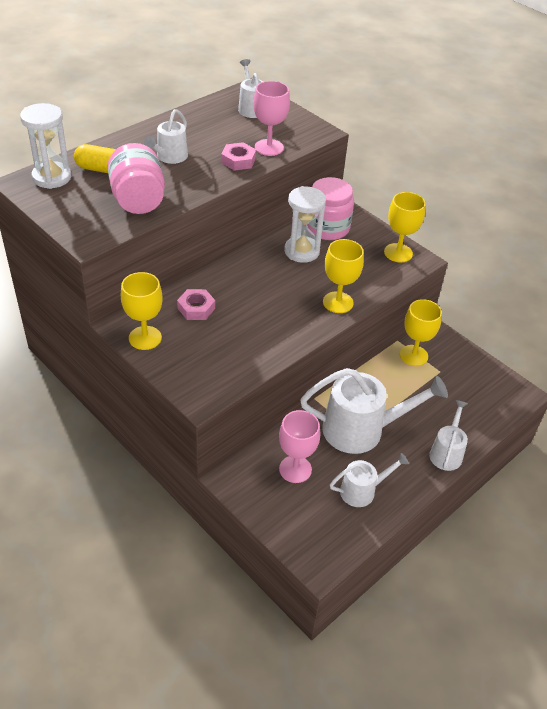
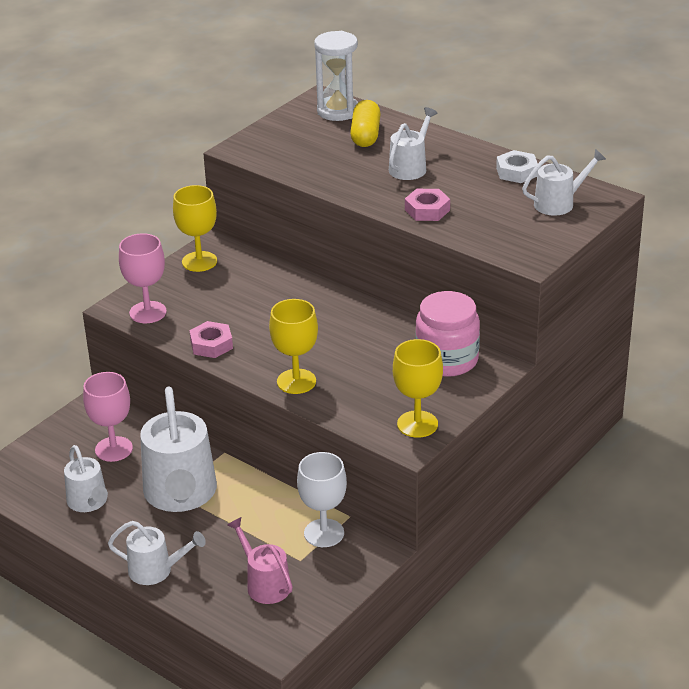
camera: 85 degrees right, 10 degrees down
(138, 200) = (317, 163): pink jar -> none
(169, 157) = (410, 167): white watering can -> white watering can turned 105 degrees clockwise
(196, 308) = (255, 285): pink nut -> pink nut (211, 345)
(200, 115) = (516, 172): none -> white nut
(269, 147) = (468, 227): pink goblet -> pink goblet (148, 312)
(302, 251) = (387, 344): white hourglass -> none
(413, 355) = (324, 533): yellow goblet -> white goblet
(463, 393) = (264, 583): none -> pink watering can

